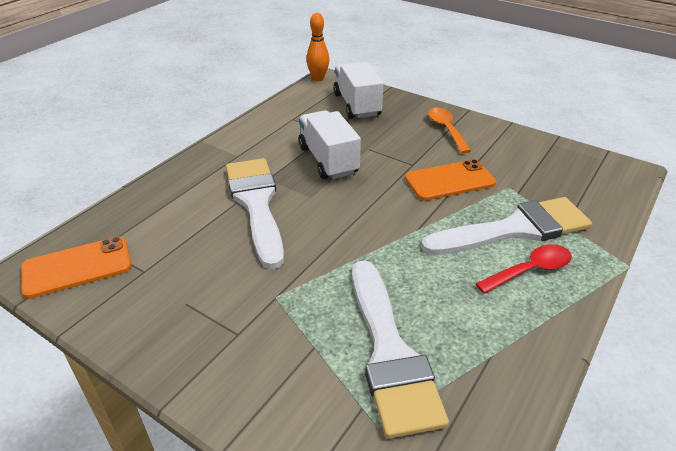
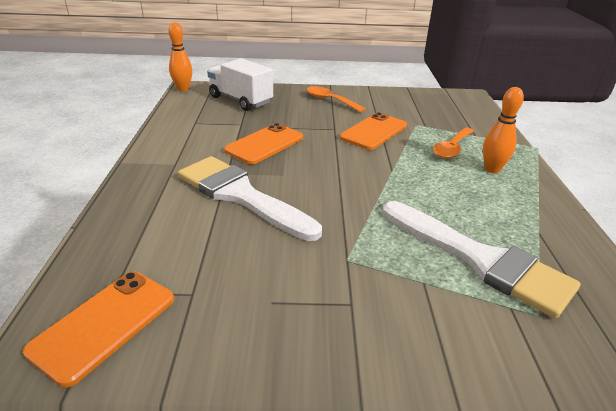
camera: 35 degrees left, 5 degrees down
(328, 160) = (265, 144): white truck -> orange phone
(515, 229) = (452, 148): white brush -> orange spoon
(530, 270) = (492, 169): red spoon -> orange bowling pin

